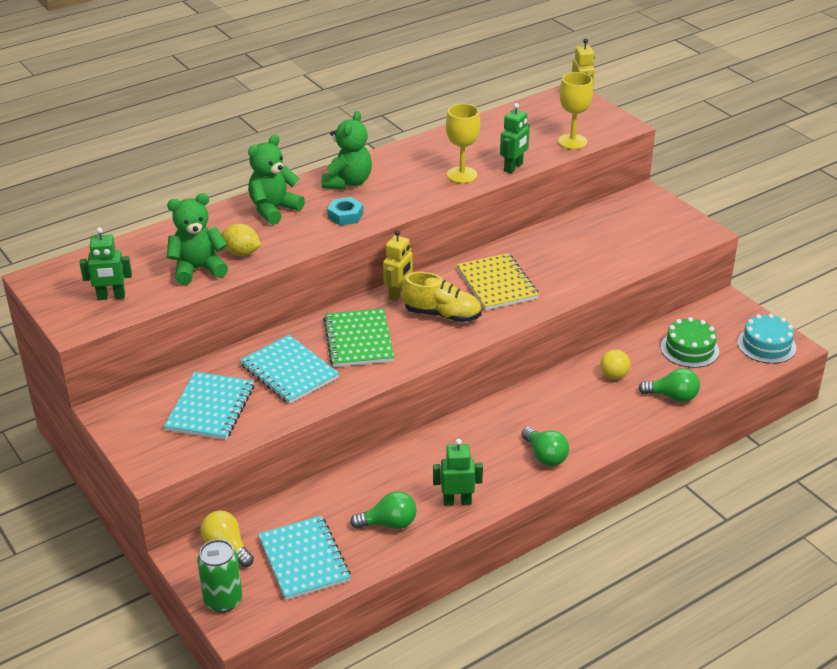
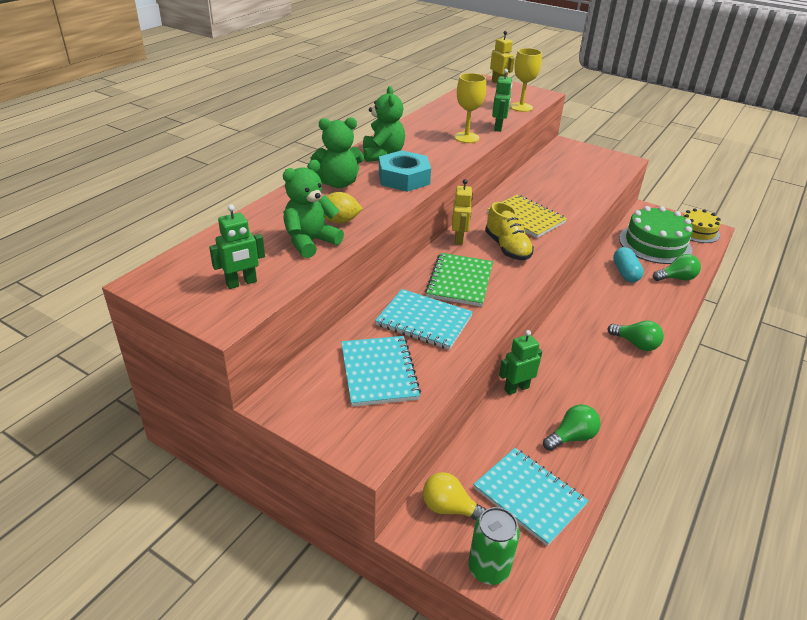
camera: 25 degrees left, 0 degrees up
(274, 209) = (338, 183): green teddy bear -> green teddy bear turned 120 degrees counterclockwise
(345, 215) = (404, 178): turquoise nut -> turquoise nut, size x1.72
(358, 340) = (460, 281): green notebook -> green notebook turned 45 degrees clockwise
(442, 315) = (507, 248): yellow shoe -> yellow shoe turned 75 degrees clockwise
(457, 501) = (607, 400): green robot -> green robot (516, 388)
(614, 375) = (625, 273): yellow ball -> turquoise capsule
(689, 349) = (655, 244): green cake -> green cake, size x1.60
(766, 345) = (697, 231): turquoise cake -> yellow cake

